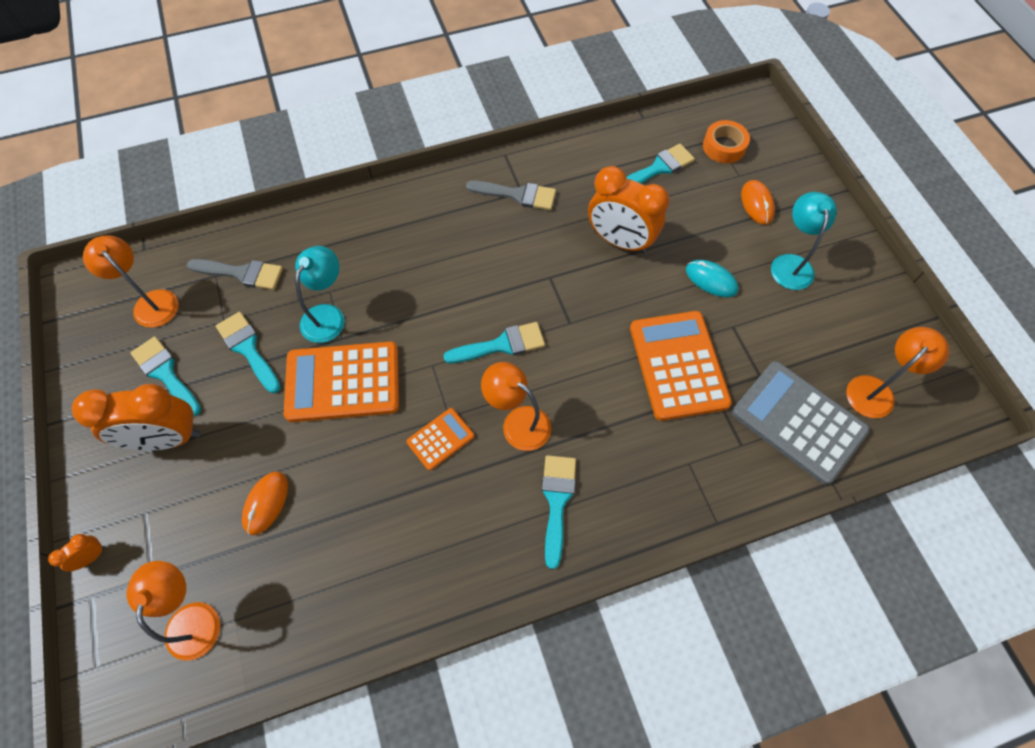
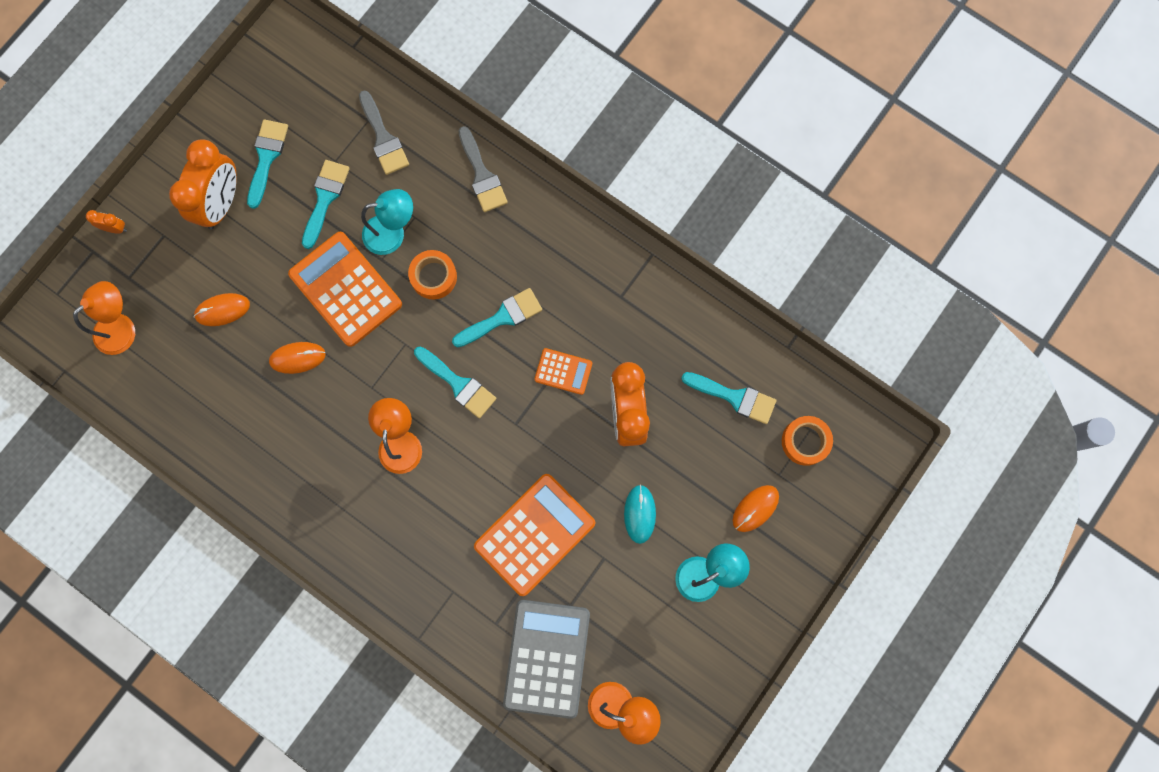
camera: 55 degrees right, 15 degrees up
(151, 302) = (313, 94): orange lamp -> none
(167, 438) = (221, 203): orange clock -> orange clock turned 120 degrees counterclockwise
(370, 463) = (297, 358): none -> orange mouse
(393, 307) = (433, 277): none -> orange tape
(440, 439) = (349, 394): orange calculator -> orange calculator (563, 371)
(517, 195) = (615, 295): grey brush -> grey brush (482, 175)
(557, 501) = (357, 512): turquoise brush -> turquoise brush (502, 318)

